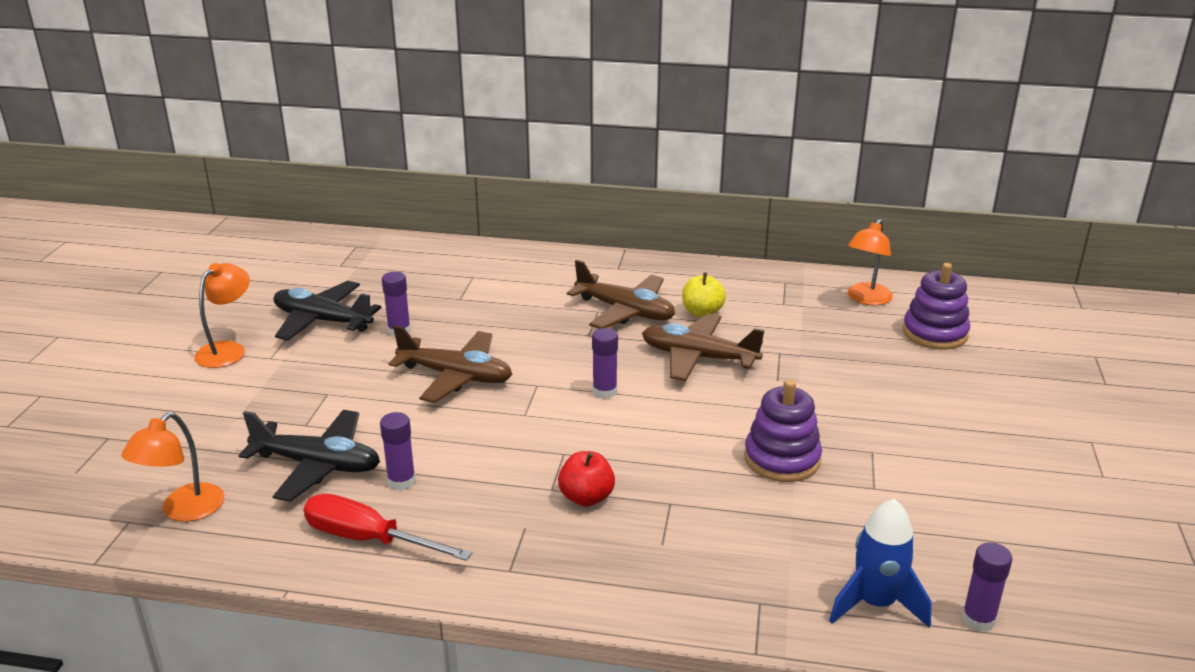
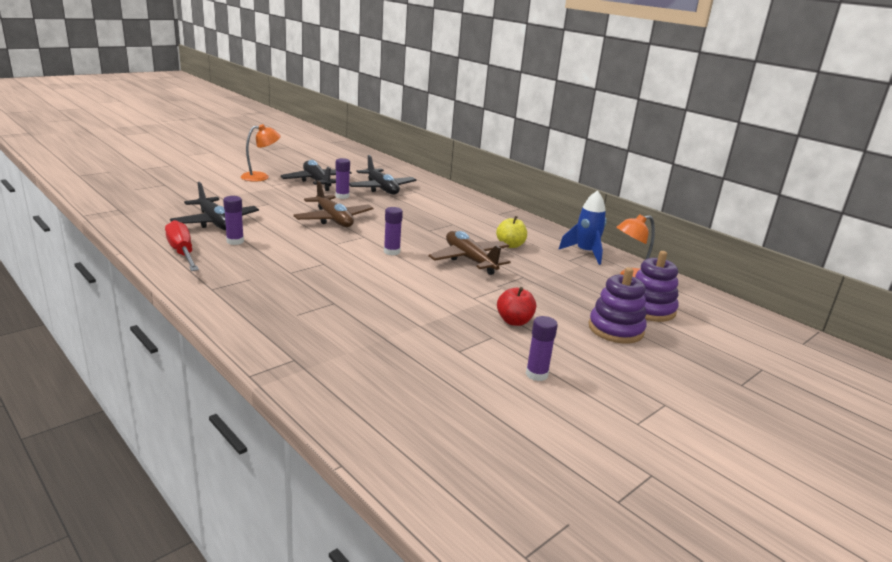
camera: 35 degrees right, 5 degrees down
(183, 511) = (141, 214): orange lamp -> none
(424, 292) = (382, 188): none -> black plane
(586, 498) = (299, 282): red apple -> red apple (514, 321)
(625, 311) = (467, 229): brown plane -> none
(782, 459) = (430, 315): purple stacking toy -> purple stacking toy (616, 329)
(876, 604) = (353, 394): blue rocket -> blue rocket (585, 253)
(978, 620) = (398, 435): purple glue stick -> purple glue stick (536, 374)

